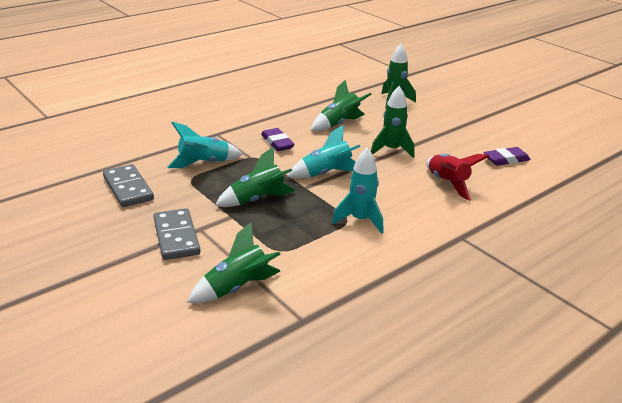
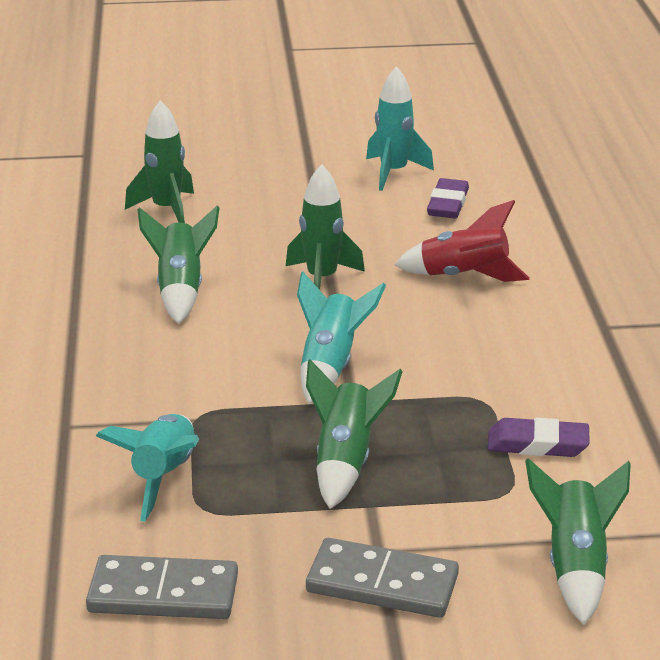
camera: 55 degrees left, 0 degrees up
(277, 143) = (177, 374): purple eraser -> purple eraser (537, 444)
(360, 220) = (492, 388): turquoise rocket -> turquoise rocket (393, 172)

